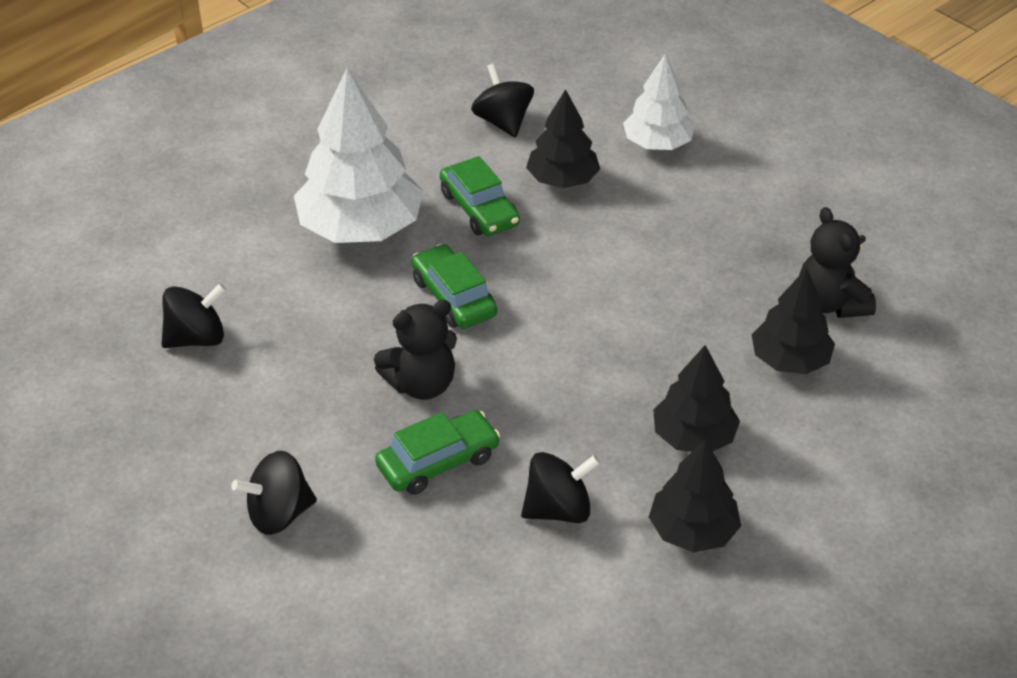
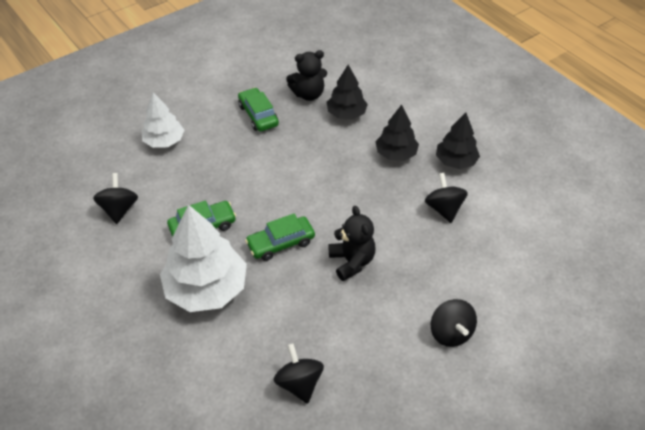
camera: 85 degrees left, 5 degrees up
(438, 462) = (411, 257): green car -> green car (258, 115)
(503, 122) = (119, 209): black spinning top -> black spinning top turned 105 degrees clockwise
(562, 180) = (185, 185): black tree -> none

